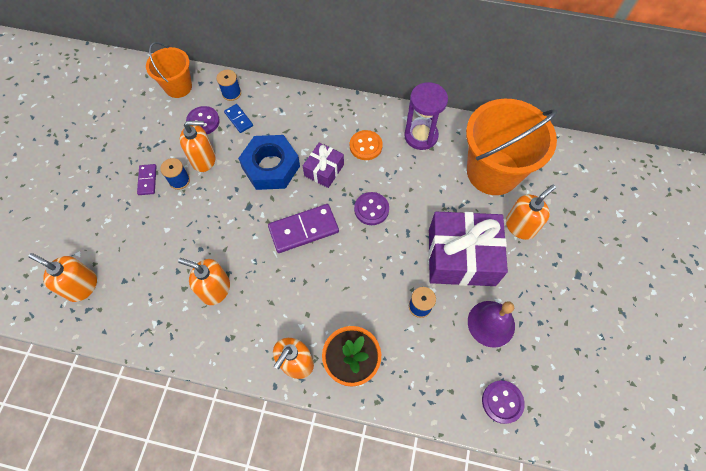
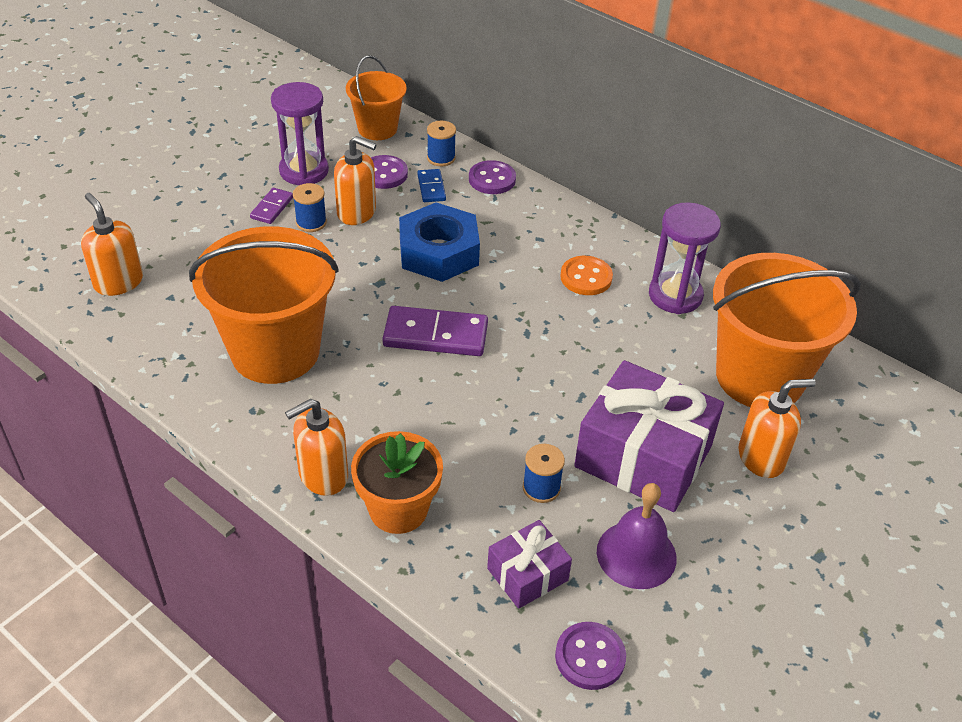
camera: 25 degrees right, 20 degrees down
(151, 142) = (304, 171): none -> purple hourglass
(215, 289) = (275, 351): orange soap dispenser -> orange bucket
(324, 170) = (508, 282): purple gift -> purple gift (527, 574)
(371, 209) = (546, 350): purple button -> purple button (492, 179)

